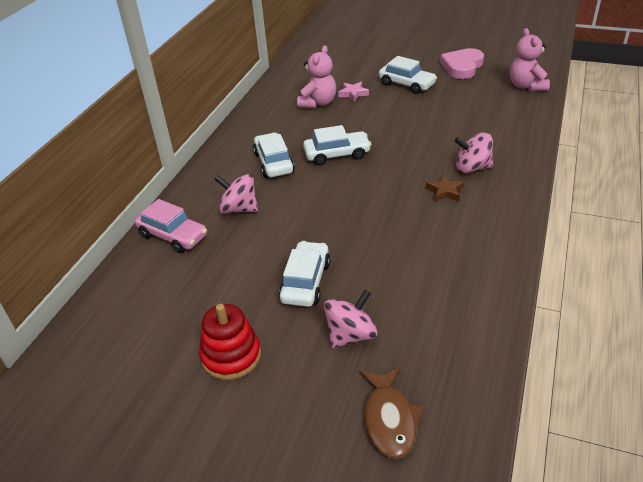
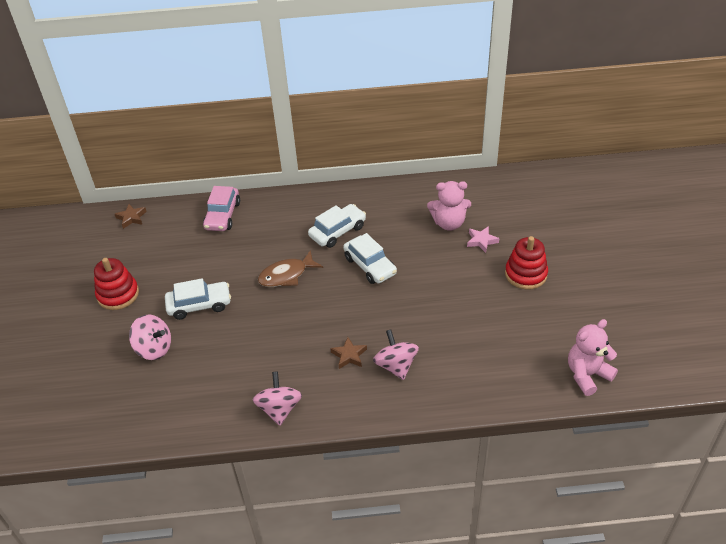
camera: 65 degrees right, 5 degrees up
(95, 318) = (131, 218): none -> brown star
(239, 209) = (267, 236): pink spinning top -> pink spinning top (279, 409)
(390, 419) = (86, 392): brown fish -> brown fish (286, 275)
(407, 84) = (525, 274): white car -> red stacking toy
(462, 66) = (596, 308): pink heart -> none

